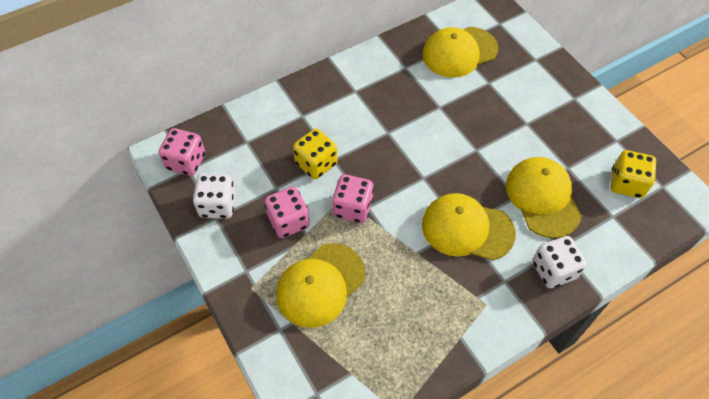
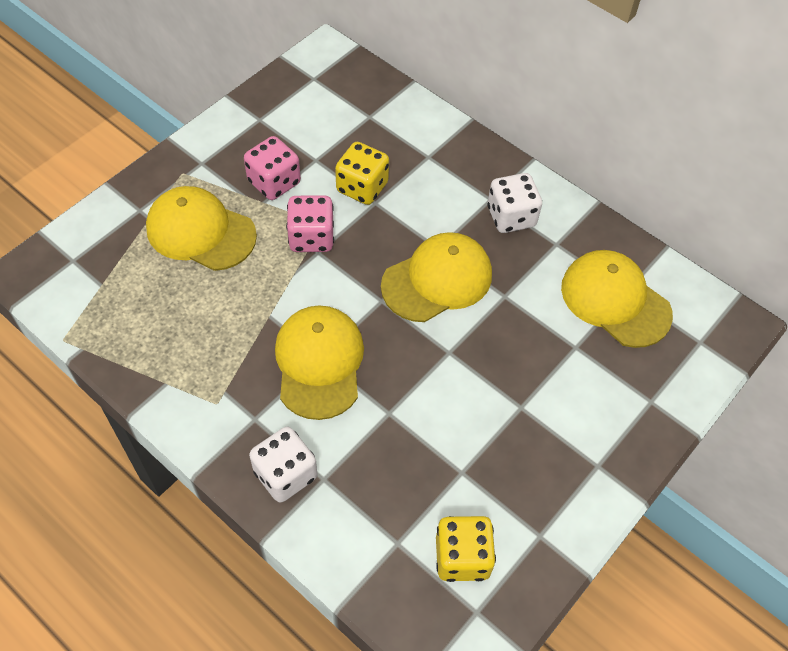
camera: 70 degrees right, 0 degrees up
(186, 162) = (322, 74): pink dice -> none
(218, 205) = (275, 116): white dice -> white dice (511, 217)
(542, 198) = (397, 445): yellow cap -> yellow cap (437, 280)

